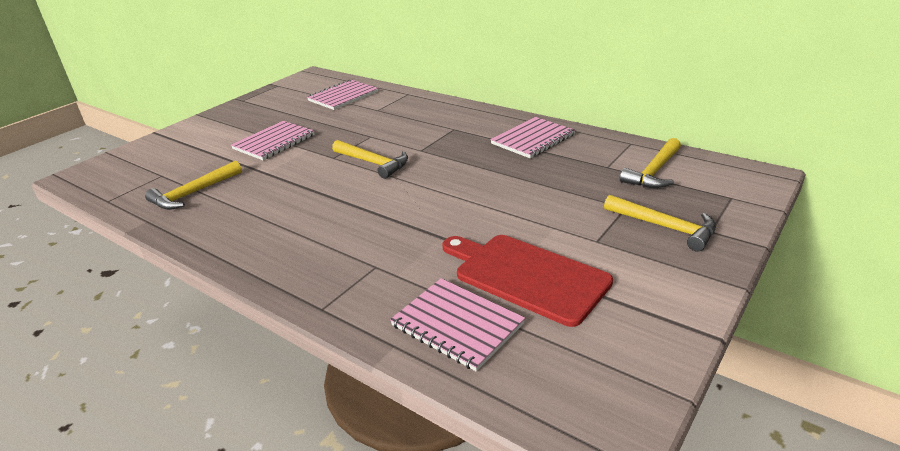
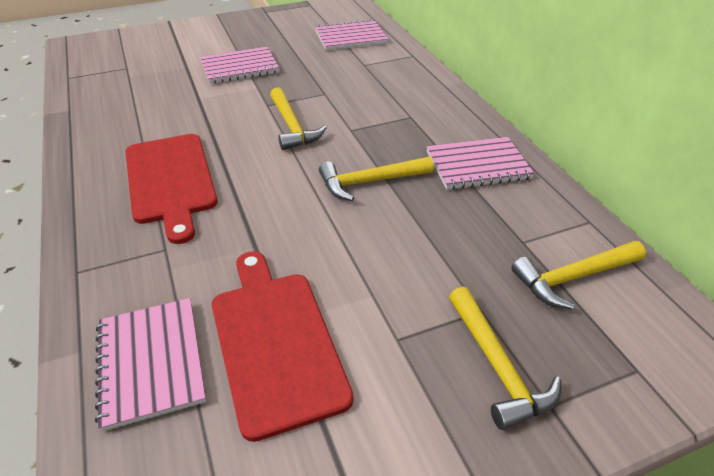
camera: 30 degrees right, 10 degrees up
(193, 193) = (126, 96): yellow hammer -> yellow hammer (369, 182)
(320, 228) = (170, 181): none -> red cutting board

